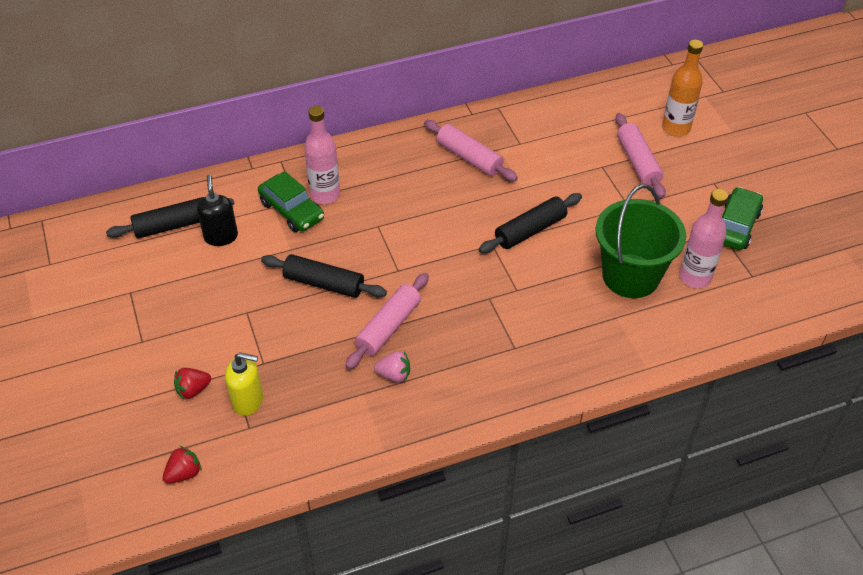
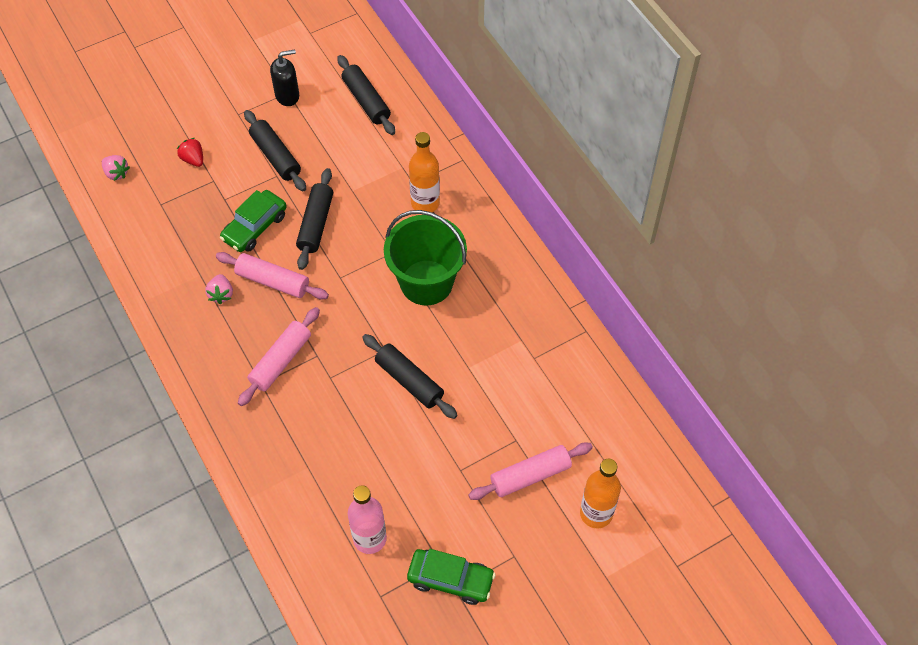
camera: 80 degrees right, 10 degrees up
(184, 473) = (116, 173): red strawberry -> pink strawberry
(219, 310) = (276, 156): none -> black rolling pin
(221, 236) = (359, 137): black soap dispenser -> black soap dispenser (287, 96)
(248, 401) = (186, 197): yellow soap dispenser -> none
(292, 210) = (400, 182): green car -> green car (255, 227)
(325, 195) = (425, 203): pink bottle -> orange bottle
(469, 158) = (501, 314): pink rolling pin -> pink rolling pin (280, 361)
(630, 276) = (362, 477): green bucket -> green bucket (426, 282)

